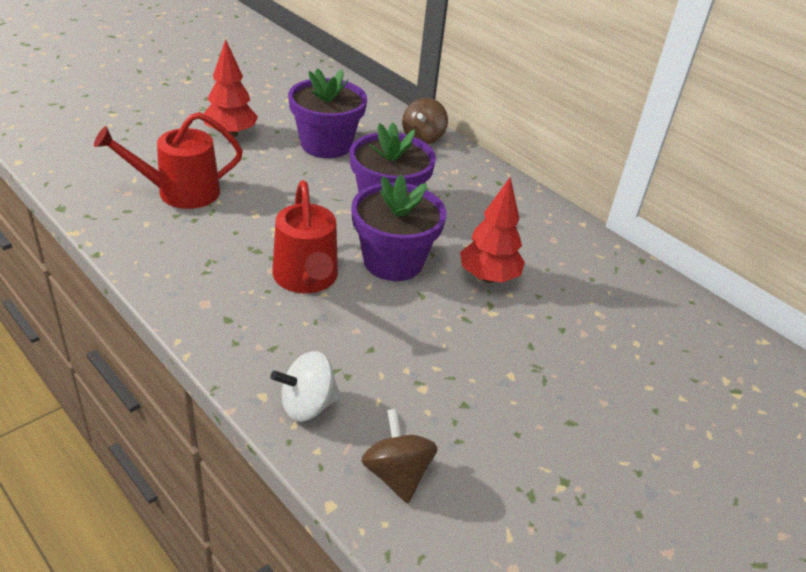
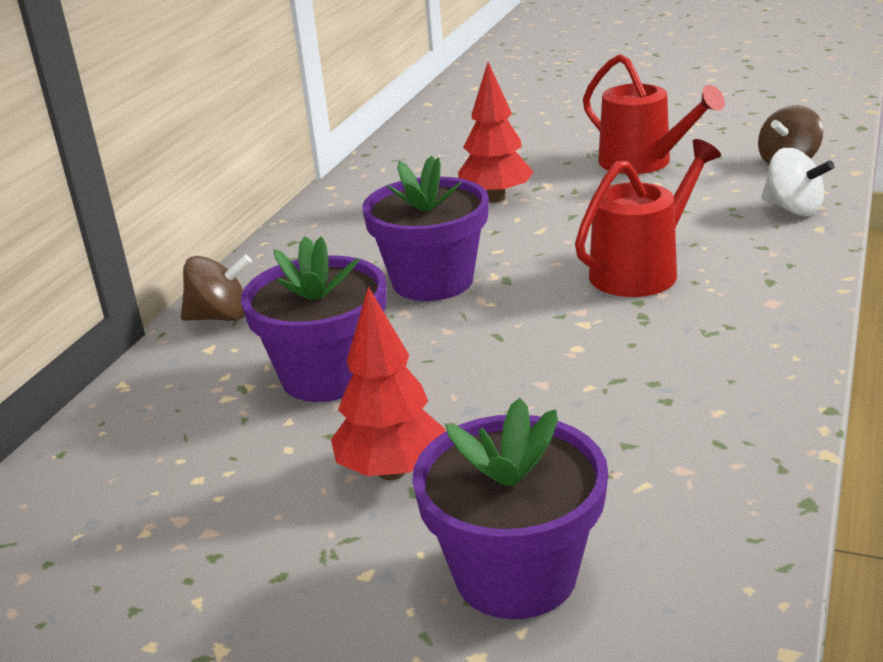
camera: 110 degrees left, 10 degrees down
(180, 192) = (614, 425): red watering can -> red watering can (642, 162)
(393, 261) = (540, 243): purple flower pot -> purple flower pot (515, 574)

